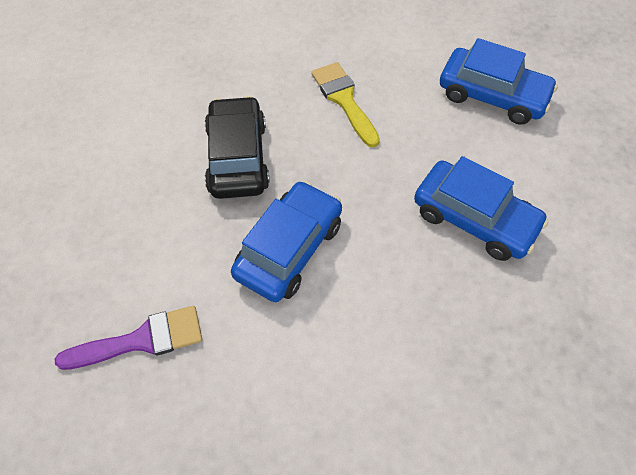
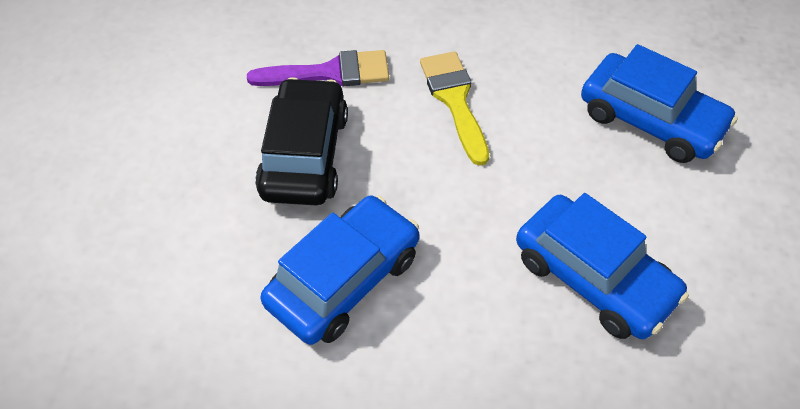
camera: 10 degrees right, 5 degrees down
(142, 340) = (136, 365): purple brush -> purple brush (330, 73)

